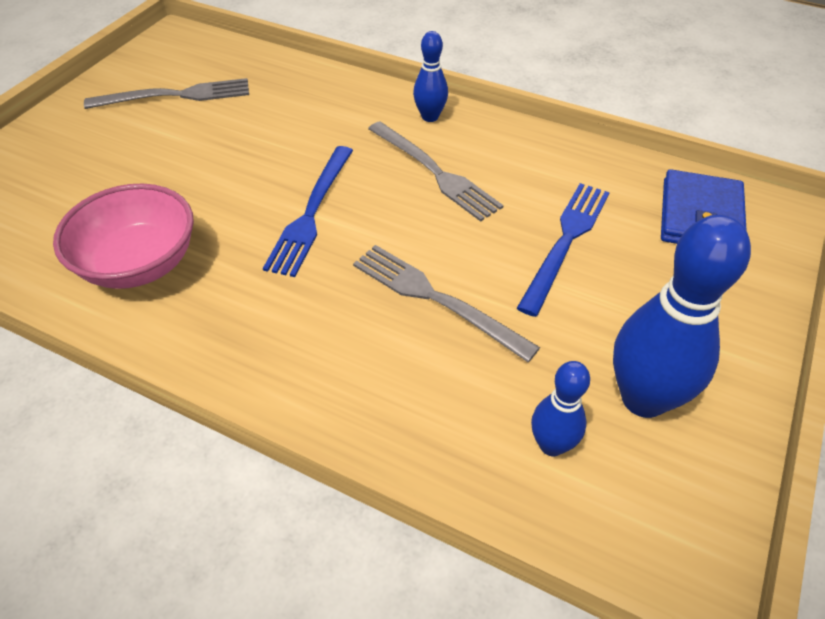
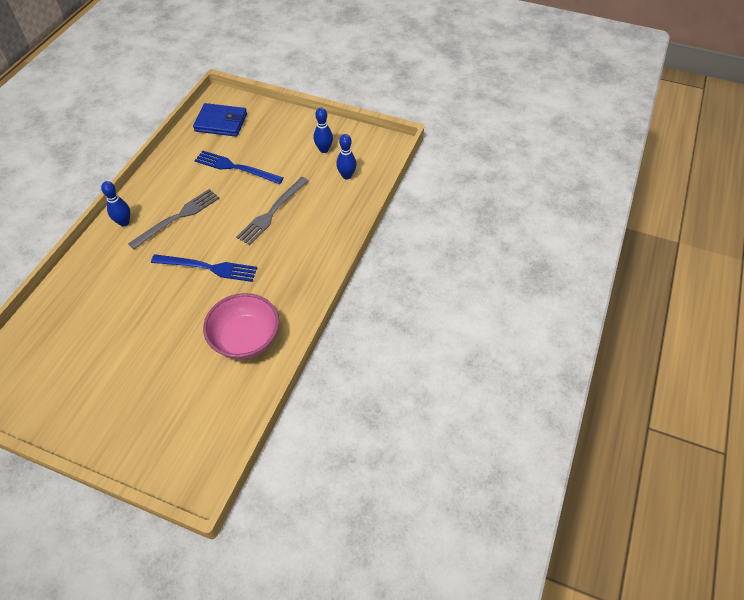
camera: 95 degrees left, 5 degrees up
(175, 96) = (72, 366): grey fork -> none
(643, 398) = (324, 149): blue bowling pin -> blue bowling pin, size x0.54

